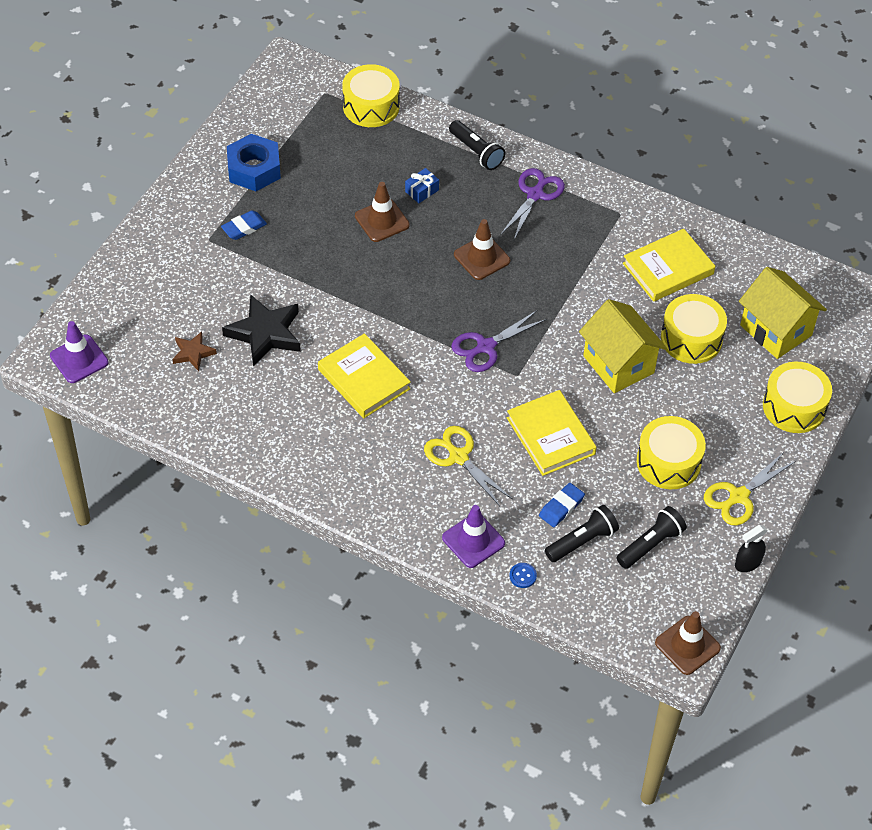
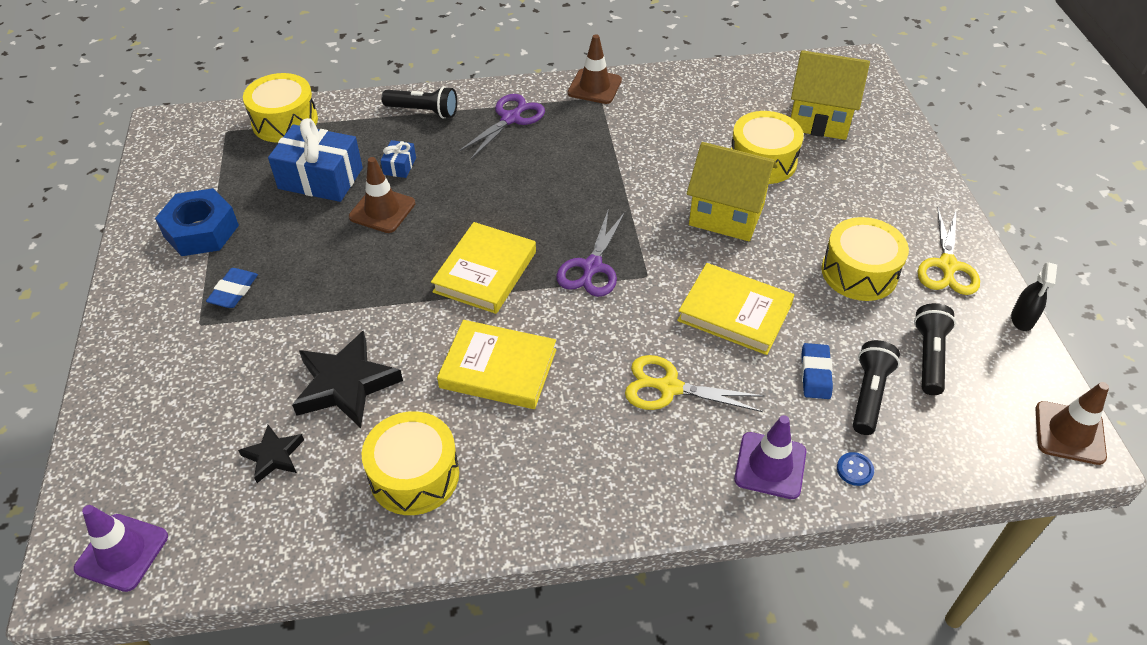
camera: 35 degrees left, 5 degrees down
(193, 353) = (273, 456): brown star -> black star
(360, 170) = (320, 178): none -> blue gift
(482, 258) = (512, 192): brown traffic cone -> brown traffic cone (594, 87)
(535, 195) = (510, 119): purple scissors -> purple scissors turned 45 degrees clockwise
(668, 268) = (684, 118): yellow book -> yellow book (485, 272)
(794, 407) = (901, 168): yellow drum -> yellow drum (414, 475)

